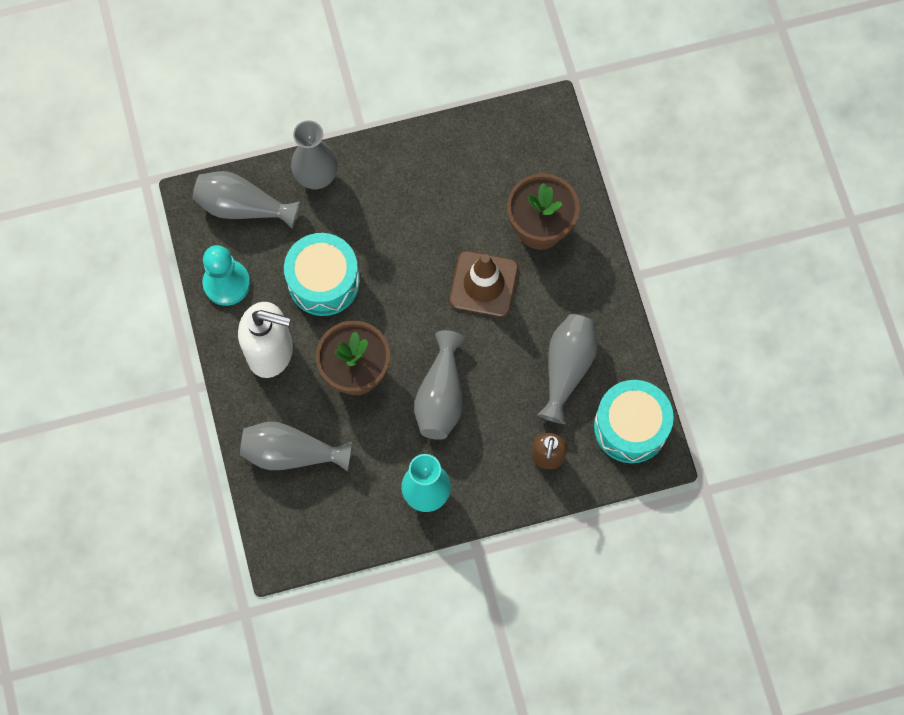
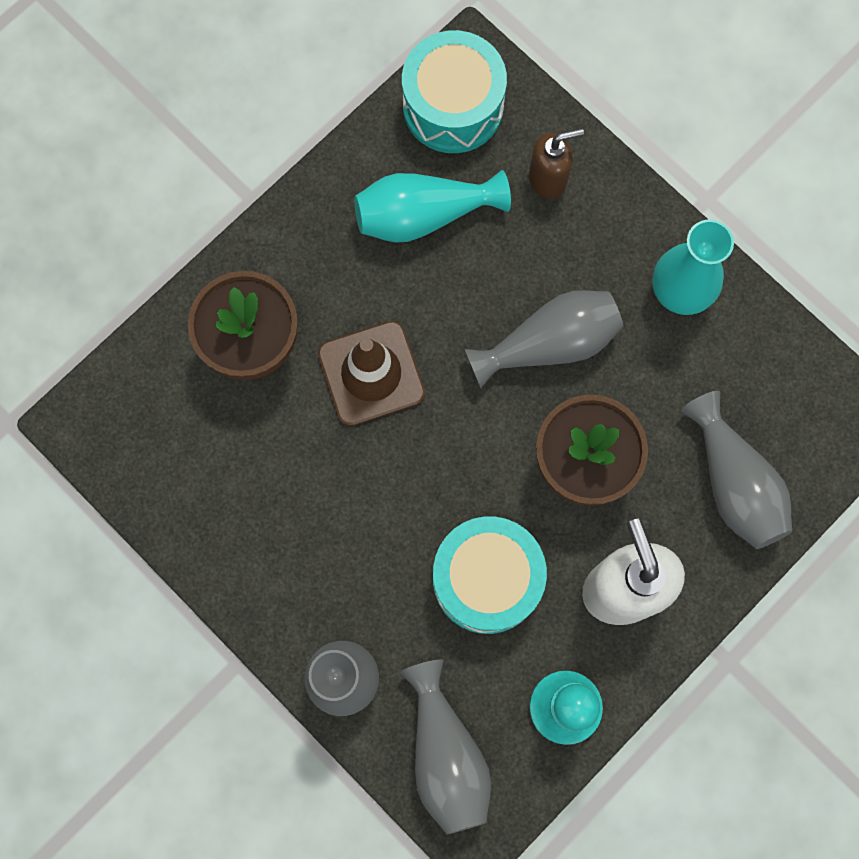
camera: 120 degrees left, 5 degrees up
(567, 368) = (423, 215): grey vase -> turquoise vase

